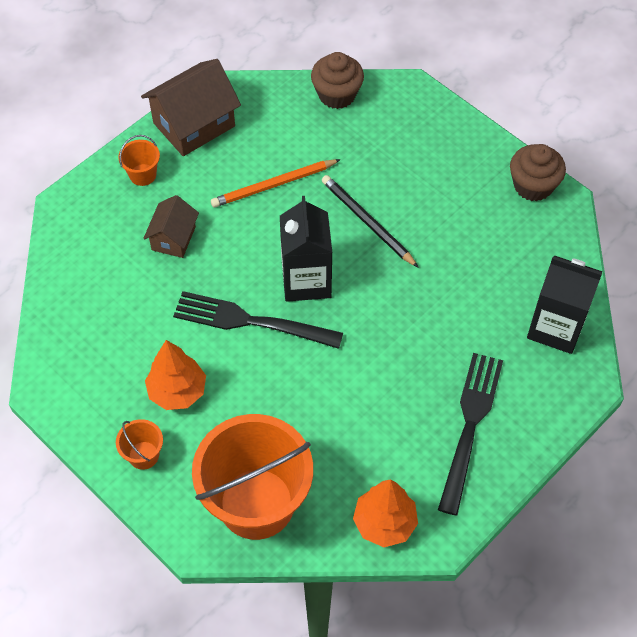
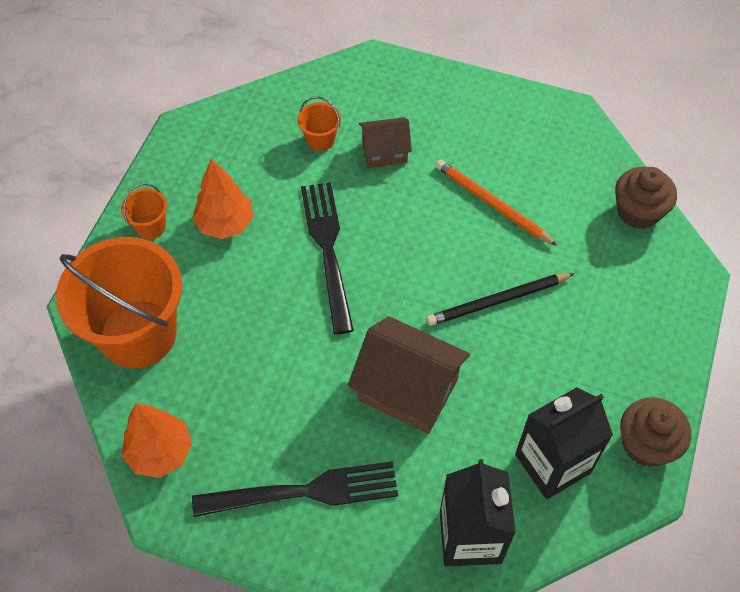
camera: 65 degrees right, 0 degrees up
(143, 175) = (439, 100): orange bucket -> orange bucket (320, 140)
(194, 124) = (520, 113): brown house -> brown house (407, 389)
(306, 280) = (398, 276): black carton -> black carton (552, 463)
(367, 222) = (498, 301): black pencil -> black pencil turned 135 degrees counterclockwise

